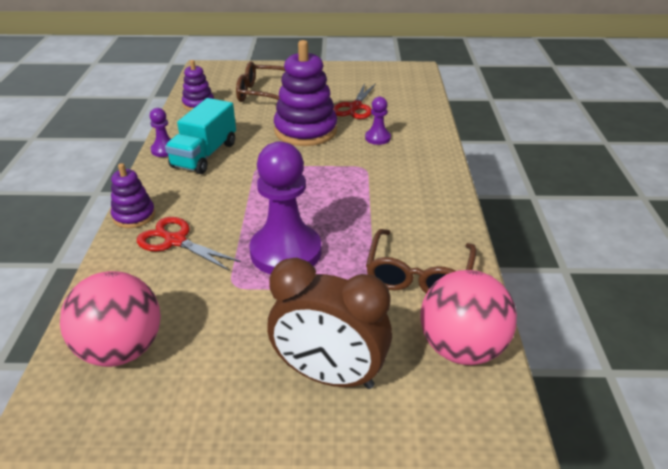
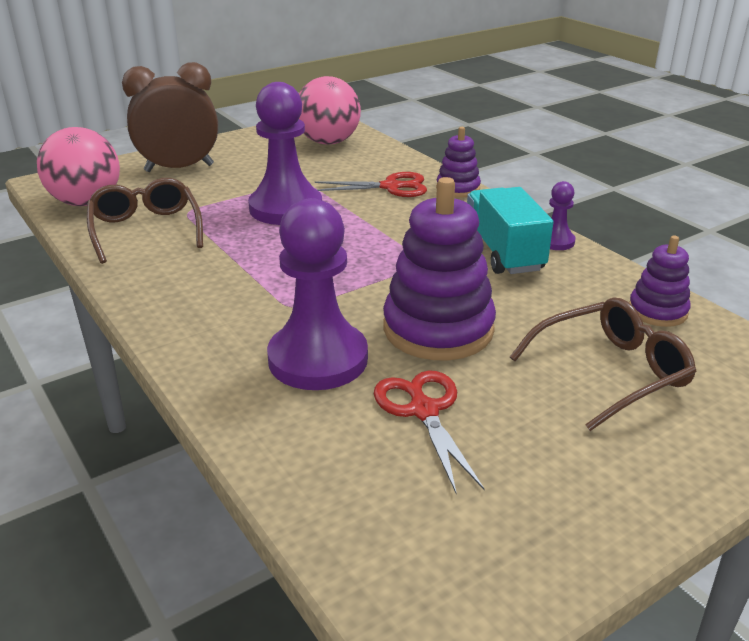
camera: 145 degrees right, 5 degrees down
(377, 138) = (318, 359): purple pawn -> purple pawn, size x2.13

